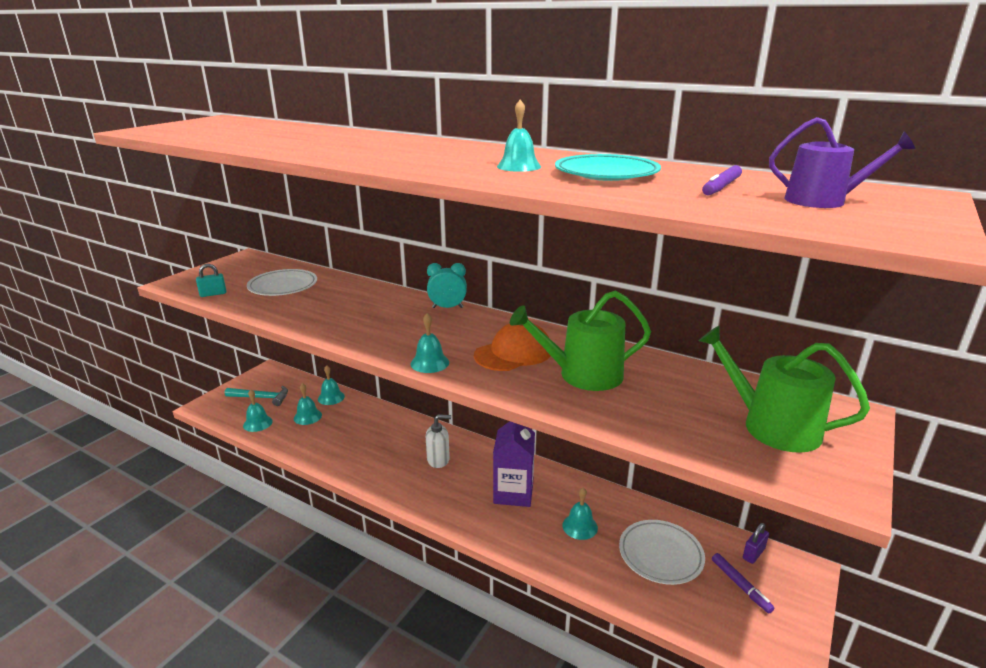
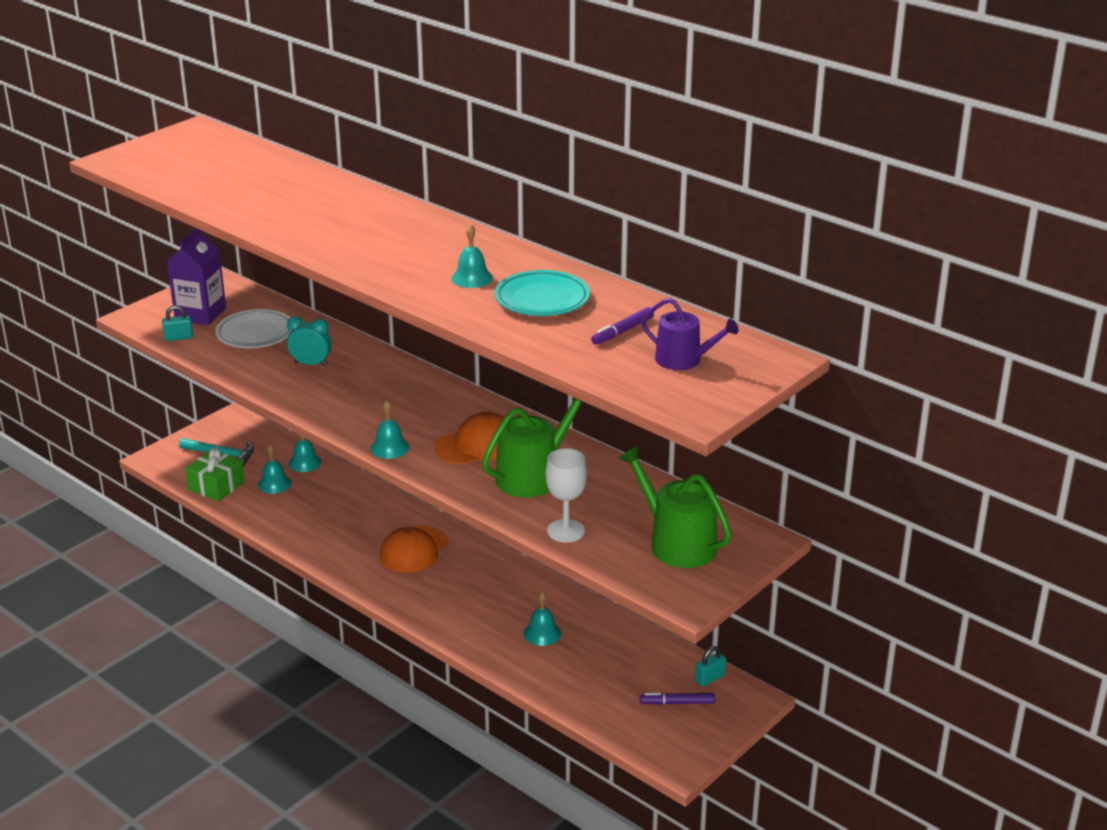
camera: 10 degrees right, 5 degrees up
(257, 423) = (216, 486): turquoise bell -> green gift
(438, 460) = (414, 550): white soap dispenser -> orange cap
(447, 307) = (430, 381): turquoise clock -> turquoise clock (311, 364)
(513, 493) = (485, 593): purple carton -> purple carton (200, 314)
(582, 375) = (533, 476): green watering can -> green watering can turned 135 degrees clockwise
(649, 425) = (565, 531): none -> white goblet
(660, 555) = (612, 668): white plate -> none
(740, 586) = (677, 703): purple marker -> purple marker turned 105 degrees clockwise
(753, 553) = (710, 678): purple padlock -> turquoise padlock

